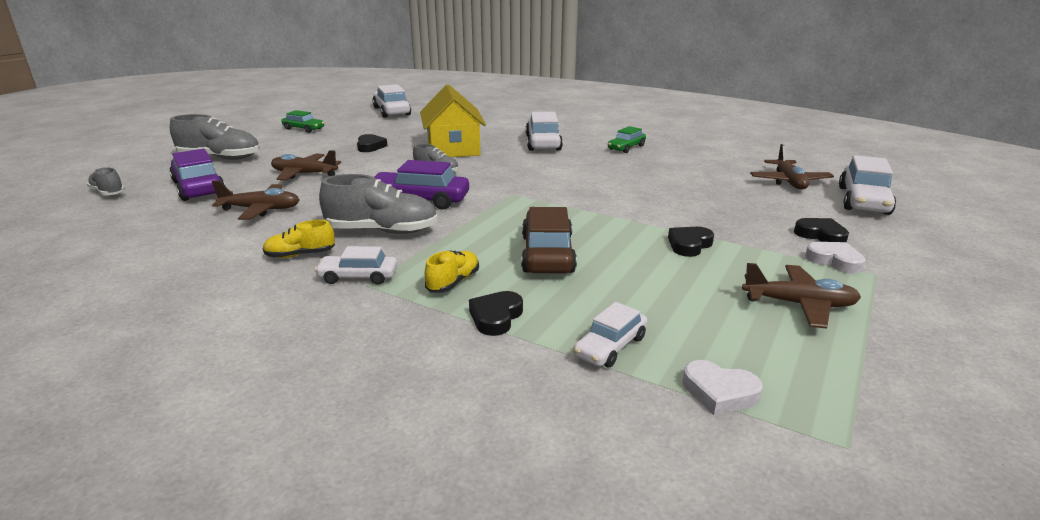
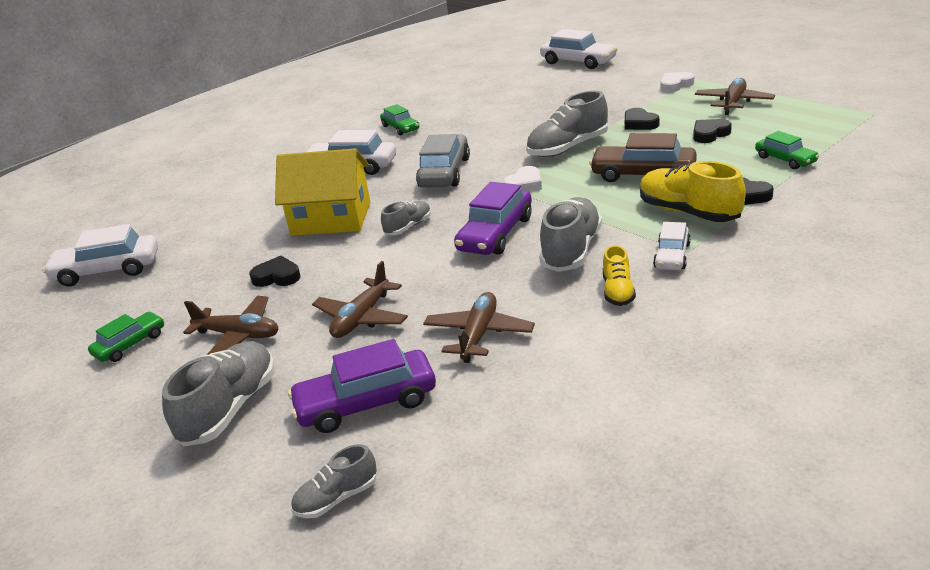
camera: 70 degrees left, 5 degrees up
(453, 282) = (688, 212): yellow shoe -> yellow shoe, size x1.78
(537, 171) = (444, 172): none -> grey car
(605, 213) = (568, 148): none -> grey shoe
(610, 346) = (785, 159): white car -> green car
(719, 392) = (832, 135): white heart -> white heart (524, 184)
(789, 182) = (530, 77): brown plane -> brown plane (238, 335)
(821, 235) = (634, 83): black heart -> black heart (710, 134)

